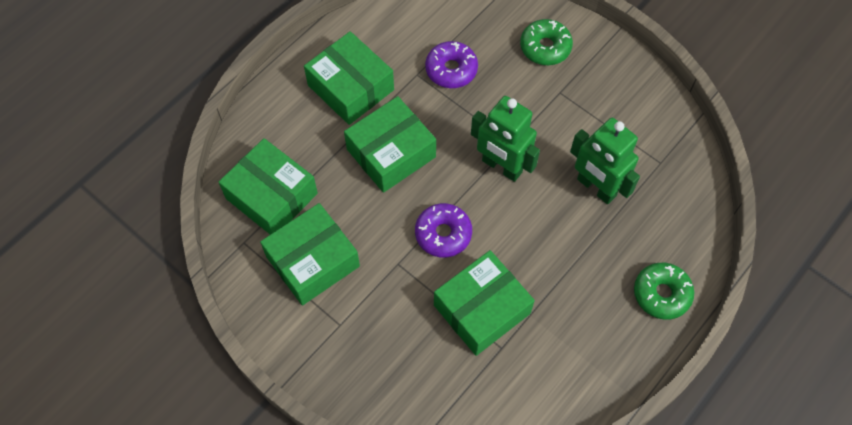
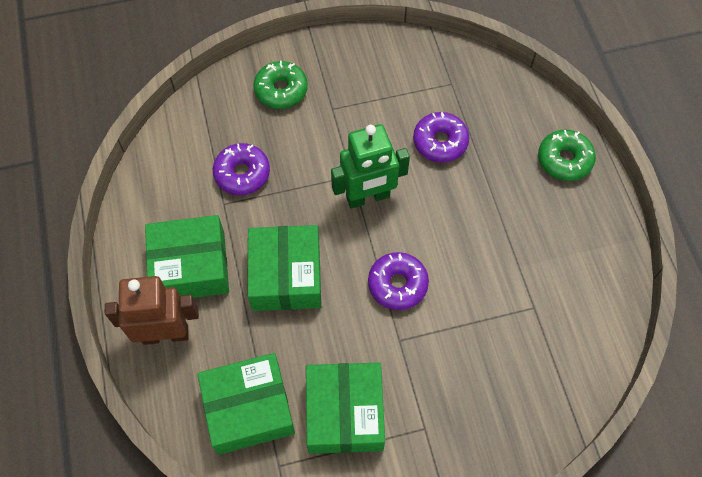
camera: 55 degrees left, 0 degrees up
(288, 107) = (165, 334): none -> brown robot
(482, 309) = (489, 300): green box -> none
(596, 188) = (440, 142): green robot -> purple donut

